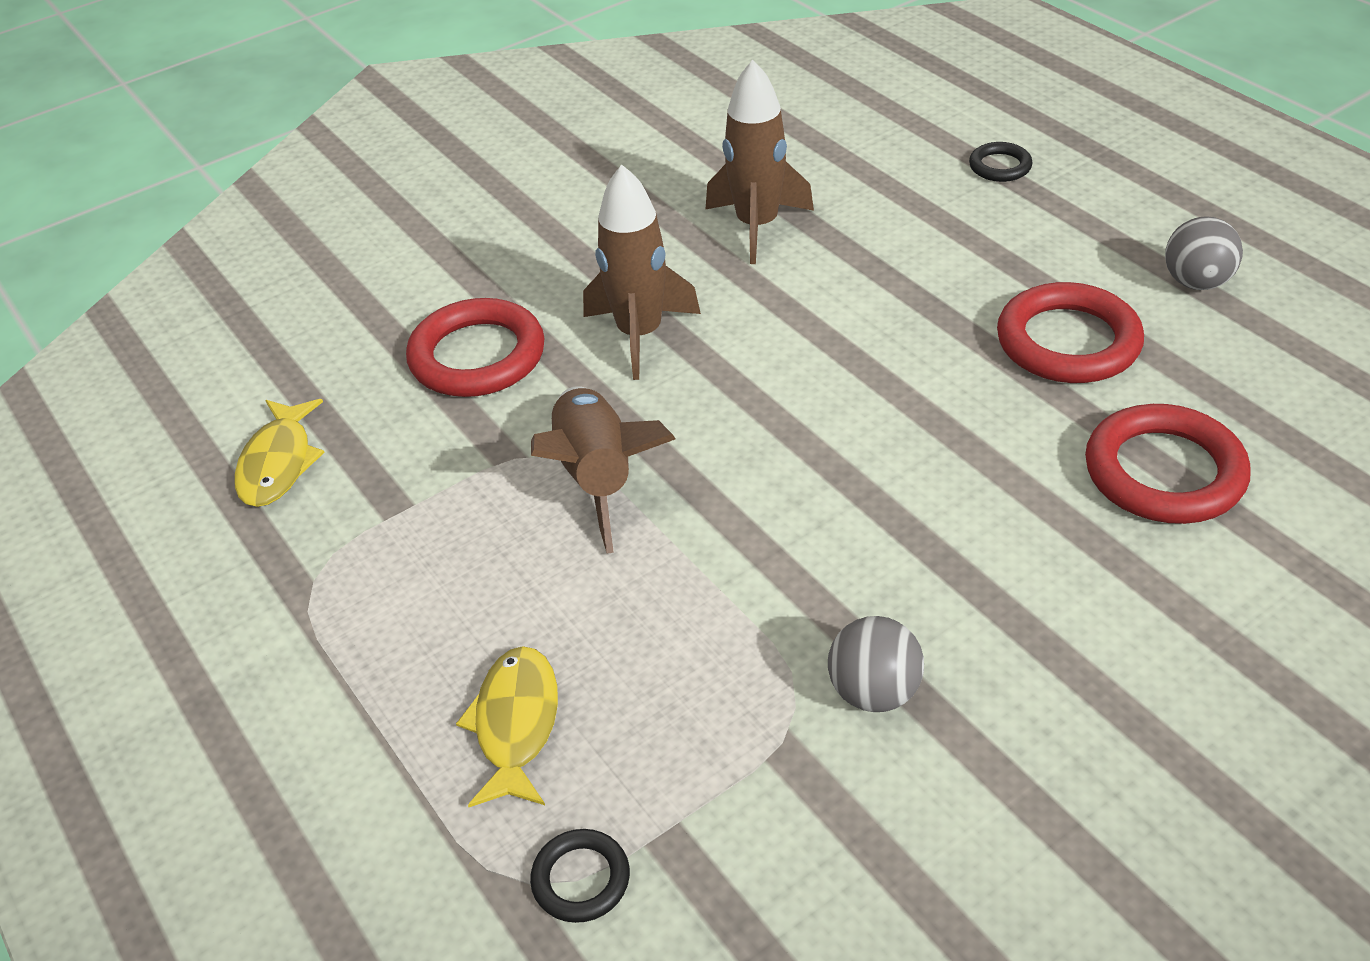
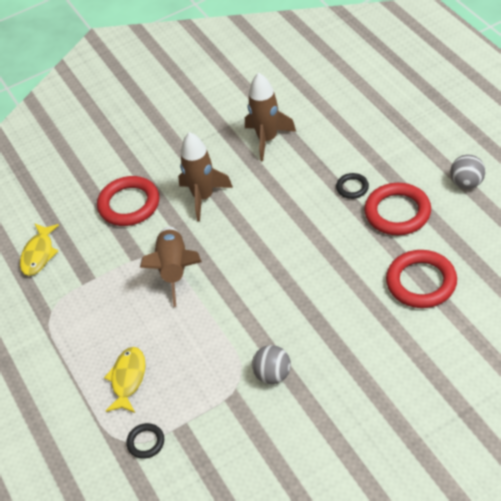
camera: 10 degrees right, 5 degrees up
(1000, 166) = (392, 110): black ring -> black ring (352, 187)

